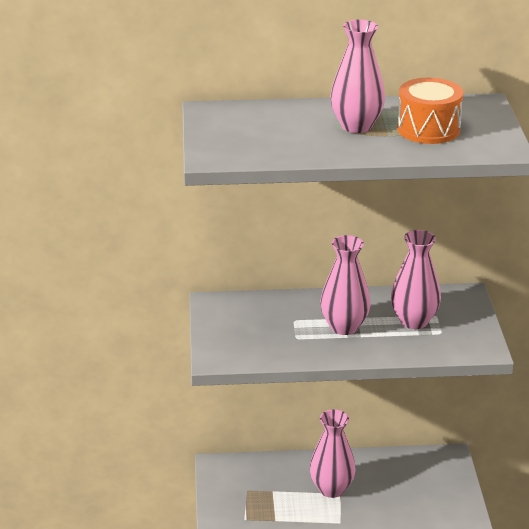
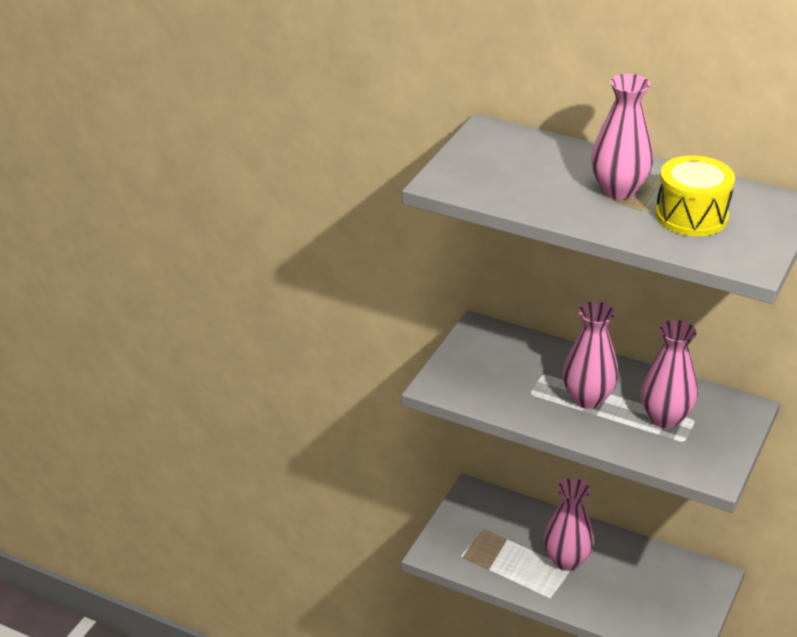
camera: 30 degrees right, 5 degrees up
(428, 129) = (691, 216): orange drum -> yellow drum

